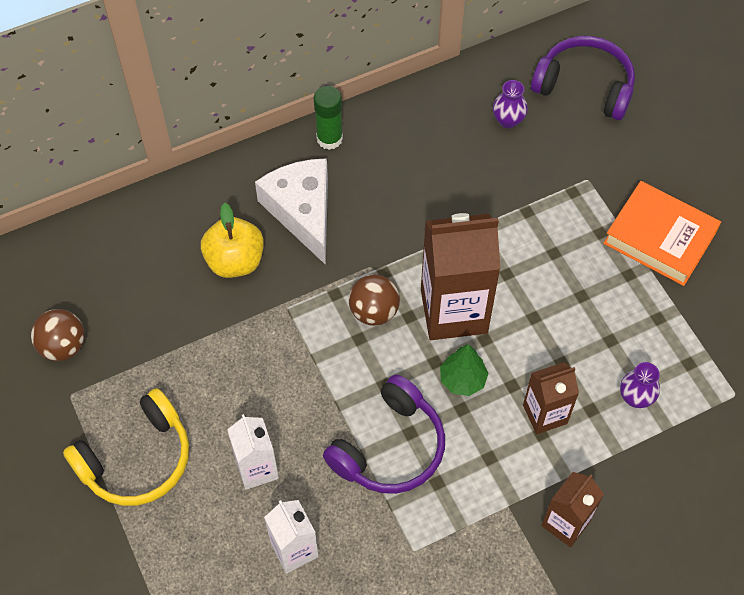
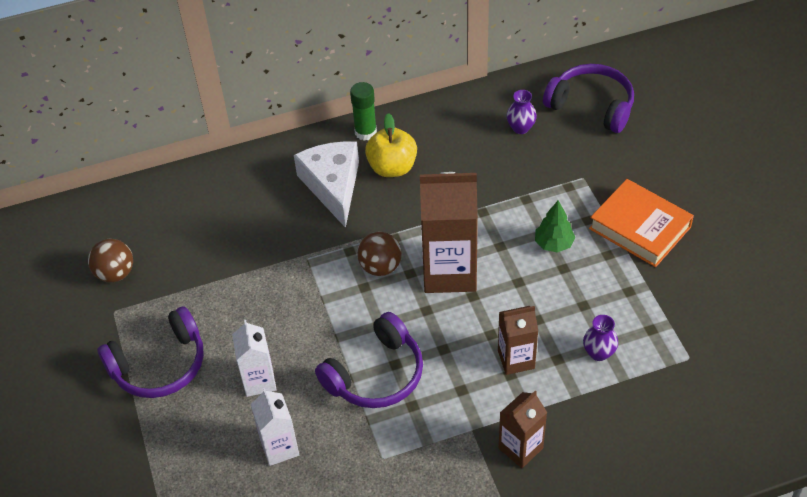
camera: 10 degrees right, 10 degrees down
(137, 459) = (160, 365): yellow headphones -> purple headphones
(235, 261) = (270, 219): yellow apple -> yellow apple (392, 167)
(462, 379) = (448, 326): green tree -> green tree (554, 244)

